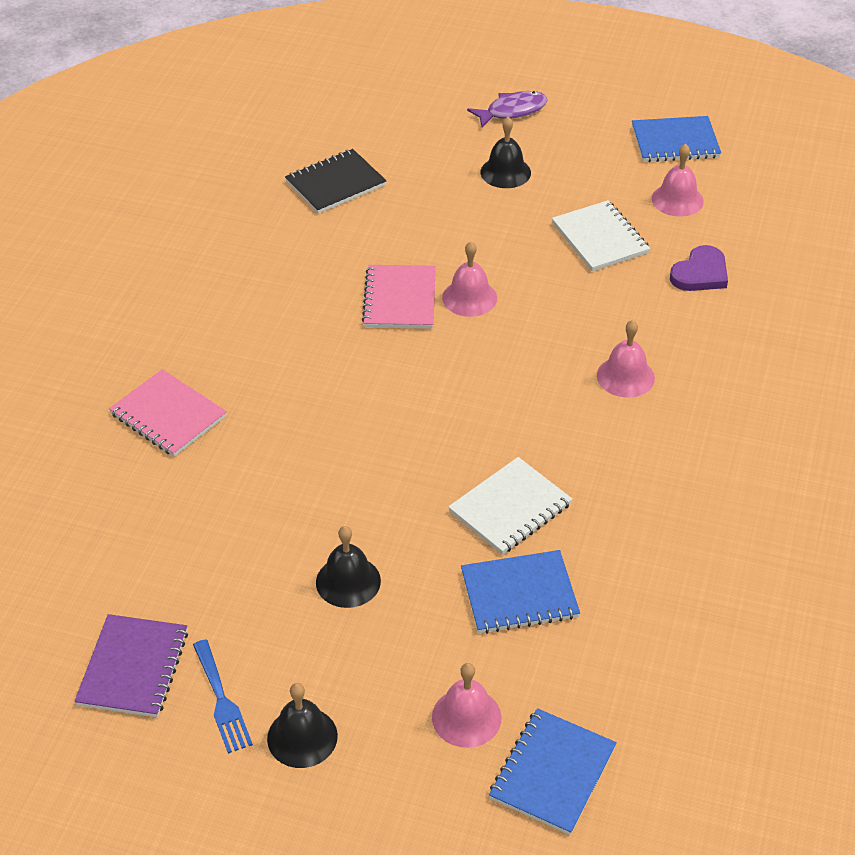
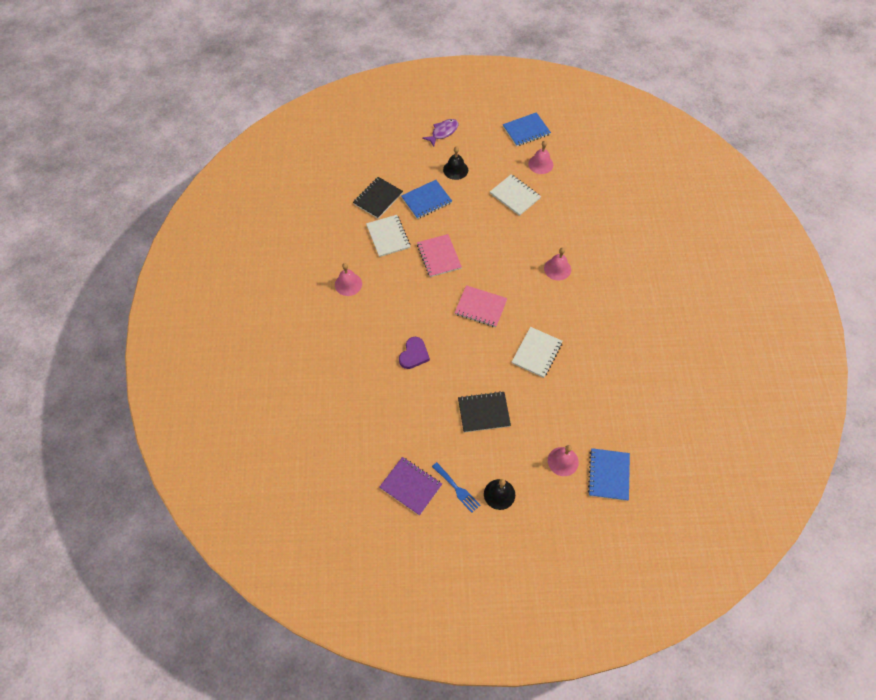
camera: 20 degrees left, 15 degrees up
(133, 668) = (411, 486): purple notebook -> purple notebook turned 45 degrees counterclockwise
(168, 415) = (361, 352): pink notebook -> pink notebook (480, 307)
(321, 246) = (388, 236): none -> white notebook
(348, 581) = (483, 412): black bell -> black notebook
(469, 297) = (470, 246): pink bell -> pink bell (348, 284)
(519, 594) = (559, 395): blue notebook -> blue notebook (426, 200)
(700, 273) = (567, 203): purple heart -> purple heart (414, 354)

